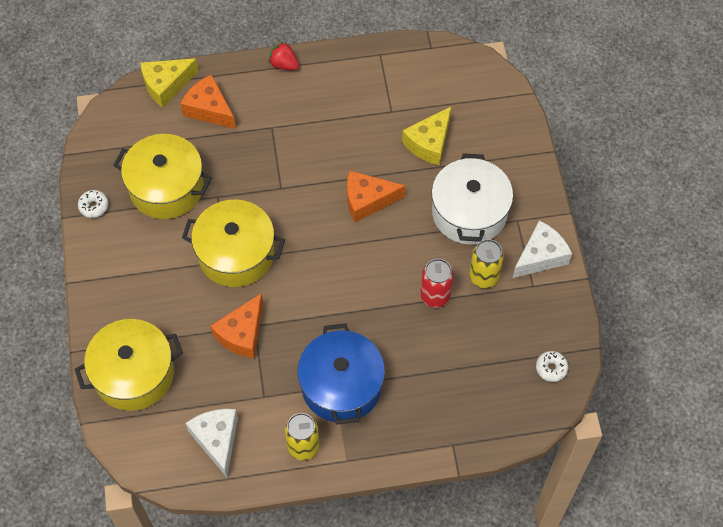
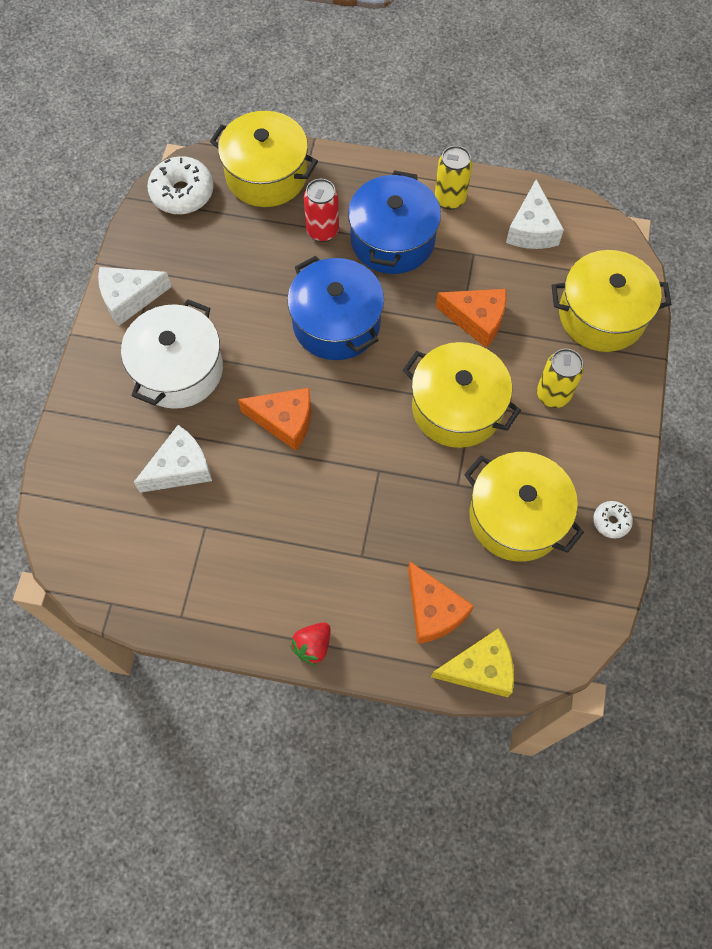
camera: 160 degrees left, 5 degrees up
(242, 333) = (476, 320): orange cheese -> orange cheese turned 60 degrees clockwise
(284, 64) = (313, 646): red strawberry -> red strawberry turned 75 degrees clockwise
(360, 292) = (336, 323): none -> blue pot
(429, 143) = (180, 468): yellow cheese -> white cheese
(435, 296) = (260, 294): red can -> red can (322, 231)
(483, 277) = (200, 297): yellow can -> yellow can (553, 395)
(484, 413) = (266, 175): none -> yellow pot
(551, 368) = (182, 193): white donut -> white donut, size x1.94

